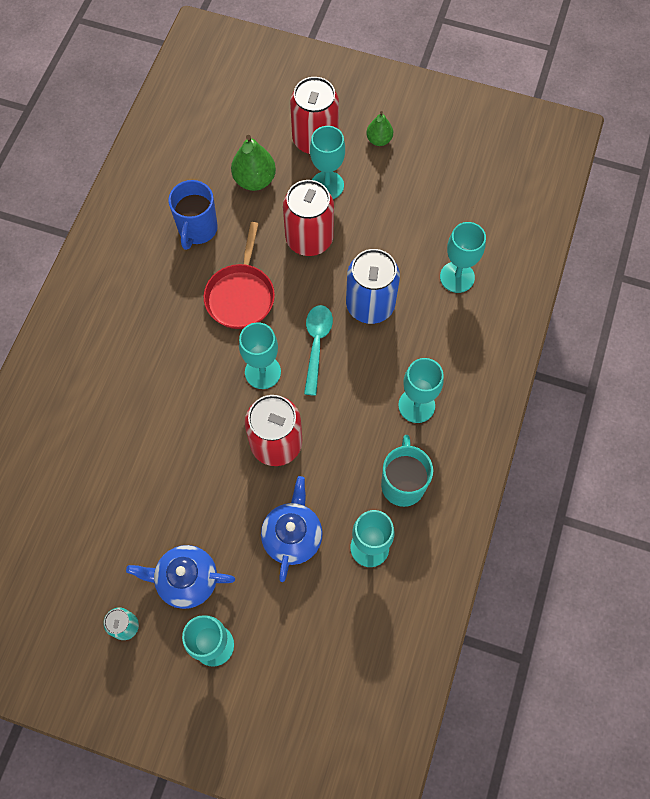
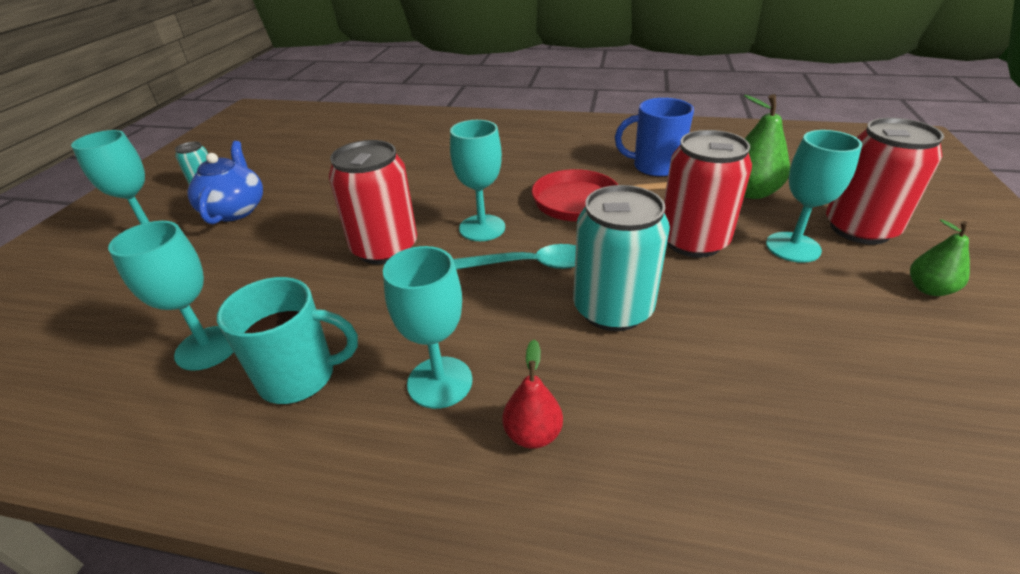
camera: 85 degrees right, 30 degrees down
(292, 535) = (256, 274): blue teapot -> none
(370, 305) = (612, 309): blue can -> turquoise can
(456, 362) = (532, 434): none -> red pear
(457, 277) = (723, 421): turquoise goblet -> none

